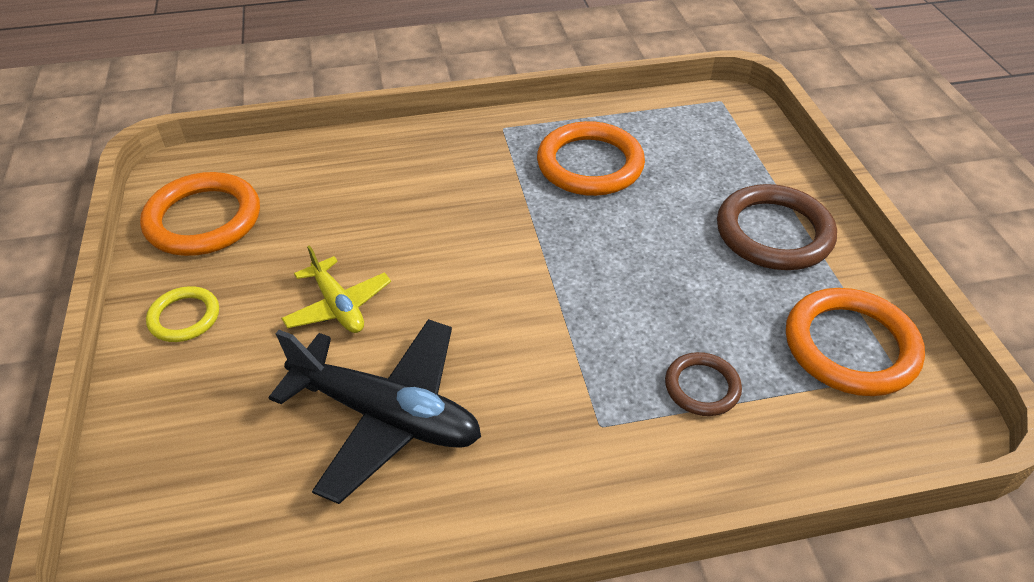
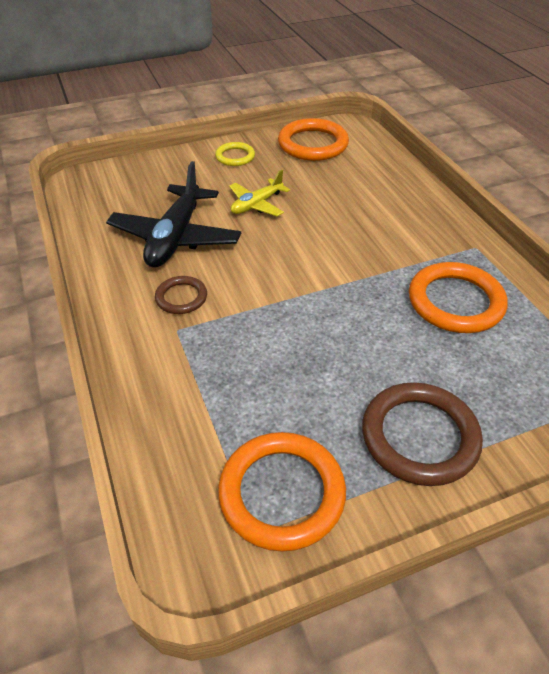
camera: 80 degrees right, 0 degrees up
(702, 387) = (218, 384): brown ring -> brown ring (181, 297)

